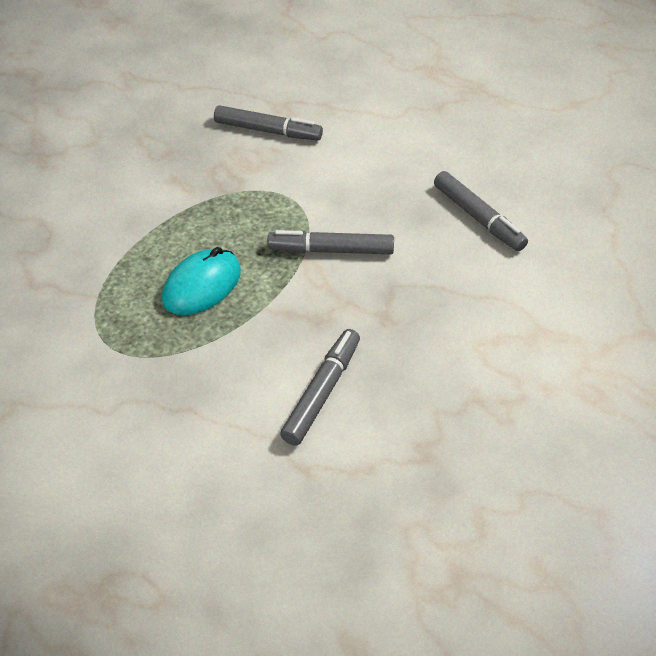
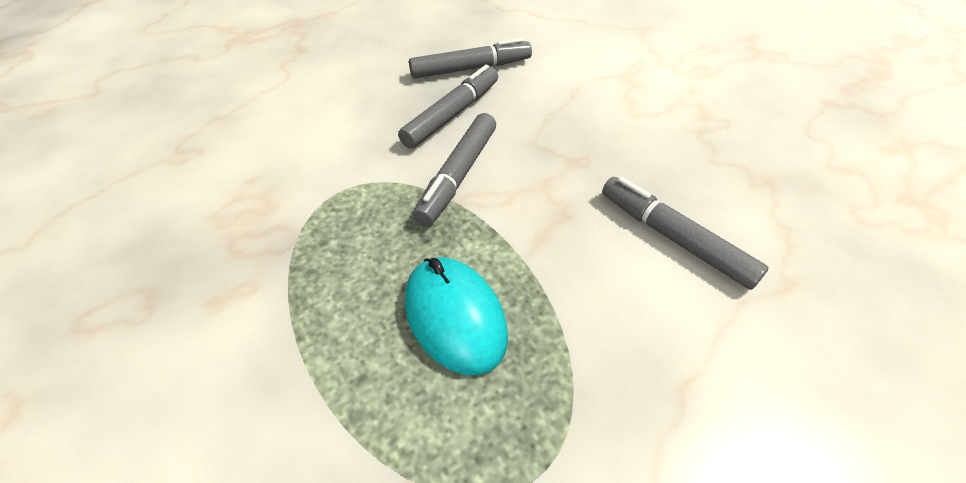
camera: 70 degrees left, 0 degrees up
(268, 131) = (211, 177): grey marker -> grey marker (452, 114)

